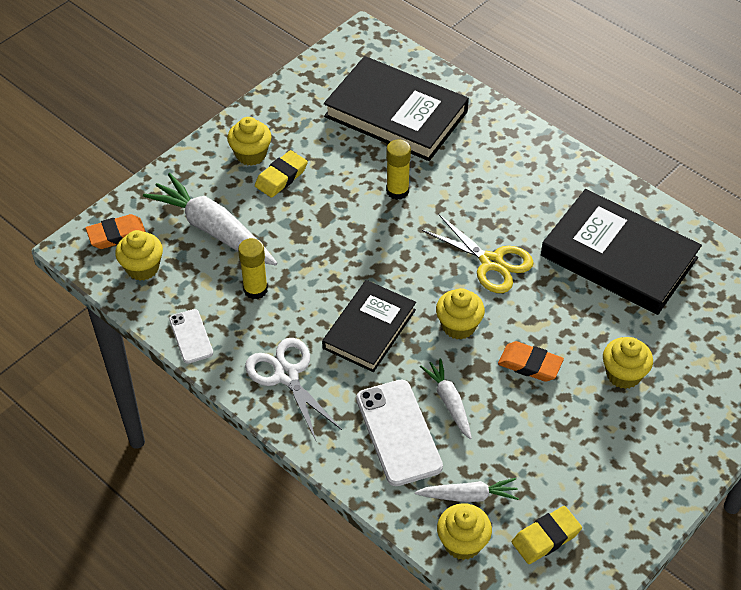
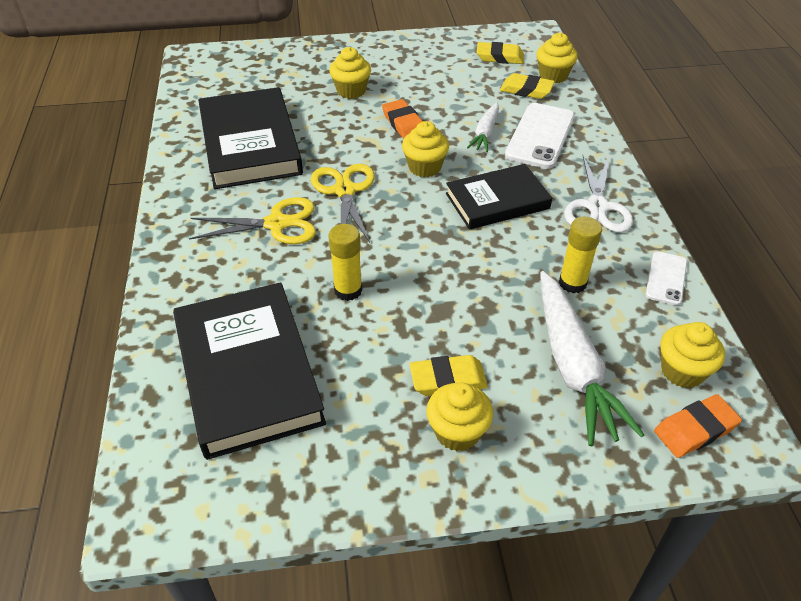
camera: 140 degrees left, 5 degrees down
(117, 235) = (695, 429): orange eraser -> orange eraser turned 45 degrees counterclockwise
(468, 496) = (526, 90): white carrot -> yellow eraser
(502, 205) = (276, 224): none -> yellow scissors

